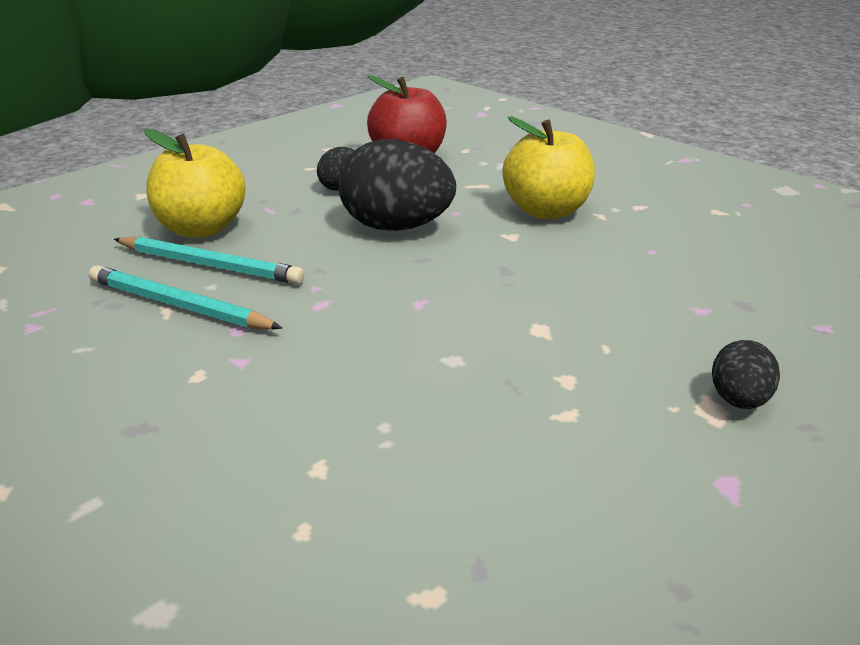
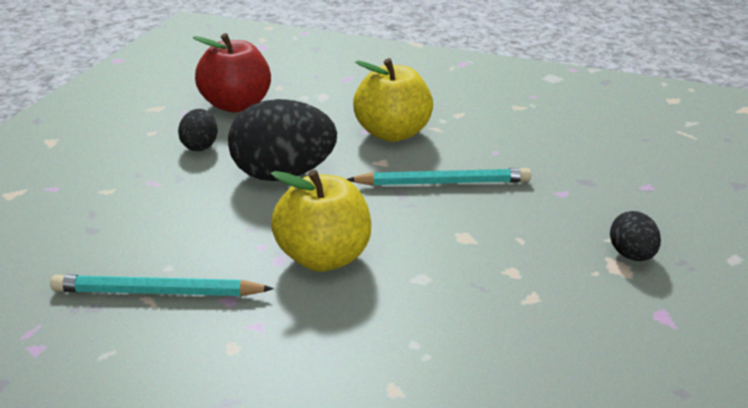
camera: 25 degrees left, 0 degrees up
(201, 229) = (106, 216): yellow apple -> yellow apple (323, 258)
(210, 265) = (150, 248): turquoise pencil -> turquoise pencil (443, 183)

